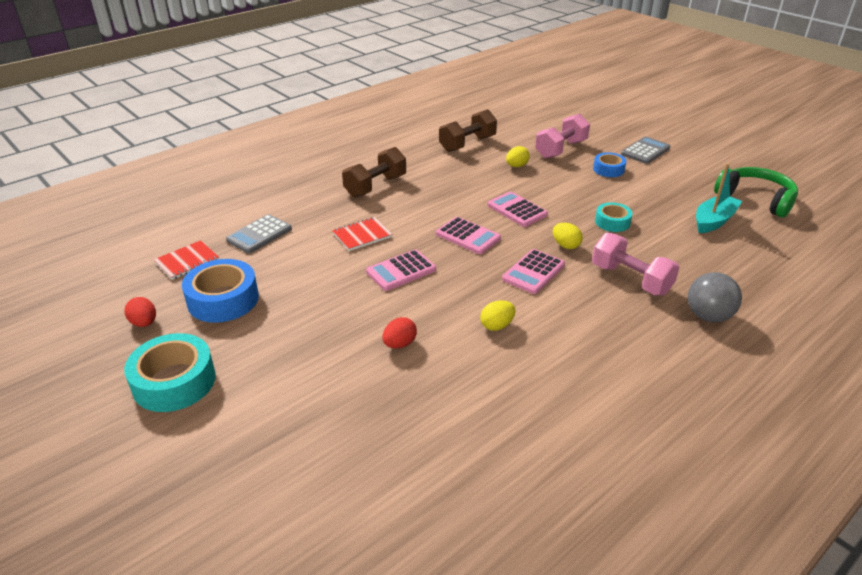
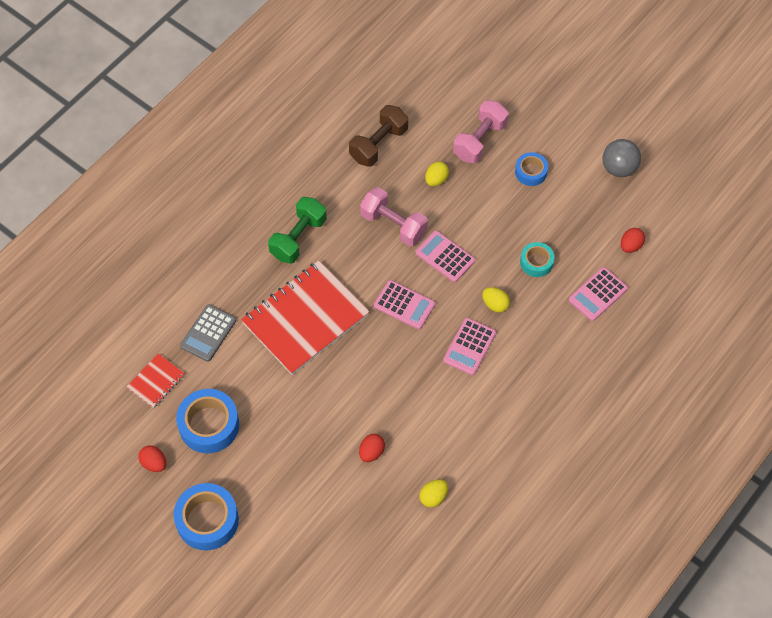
camera: 10 degrees left, 25 degrees up
(174, 382) = (207, 520): turquoise tape -> blue tape
(362, 235) = (305, 319): red notebook -> red notebook, size x2.21
(375, 186) = (298, 238): brown dumbbell -> green dumbbell
(401, 271) = (353, 363): pink calculator -> pink calculator (597, 294)
(497, 326) = (446, 419): yellow egg -> yellow egg (433, 497)
(630, 279) = (553, 343): pink dumbbell -> pink dumbbell (393, 225)
(645, 151) = (568, 131): grey calculator -> none
(708, 316) = (616, 379): grey ball -> grey ball (619, 168)
(713, 221) = (630, 246): turquoise boat -> red egg
(755, 199) = (673, 203): green headphones -> none

